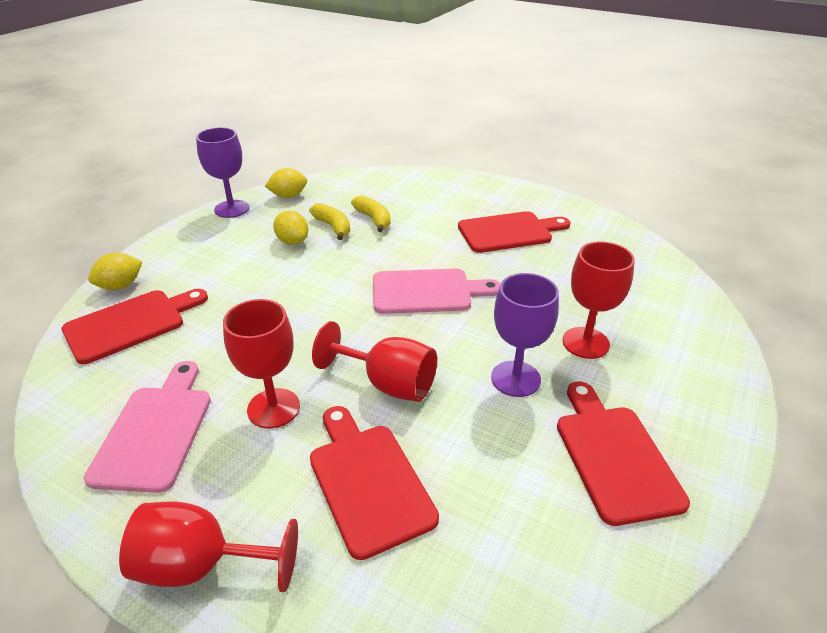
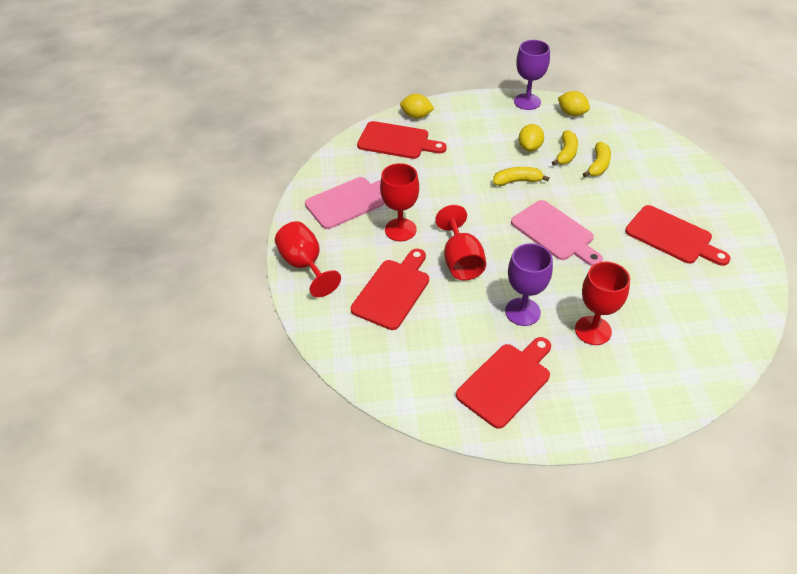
camera: 55 degrees right, 10 degrees up
(325, 274) = (517, 181): none -> yellow banana

